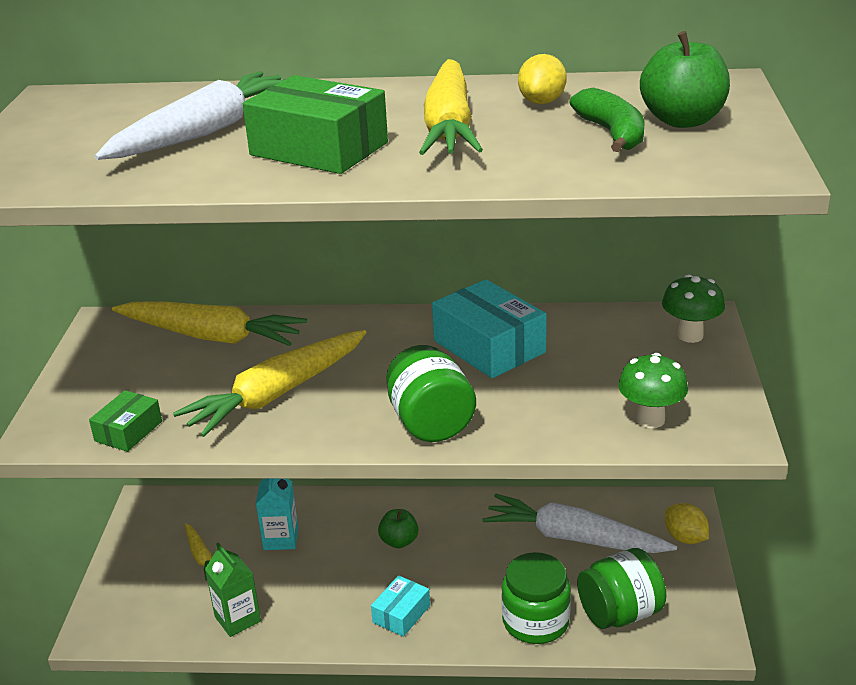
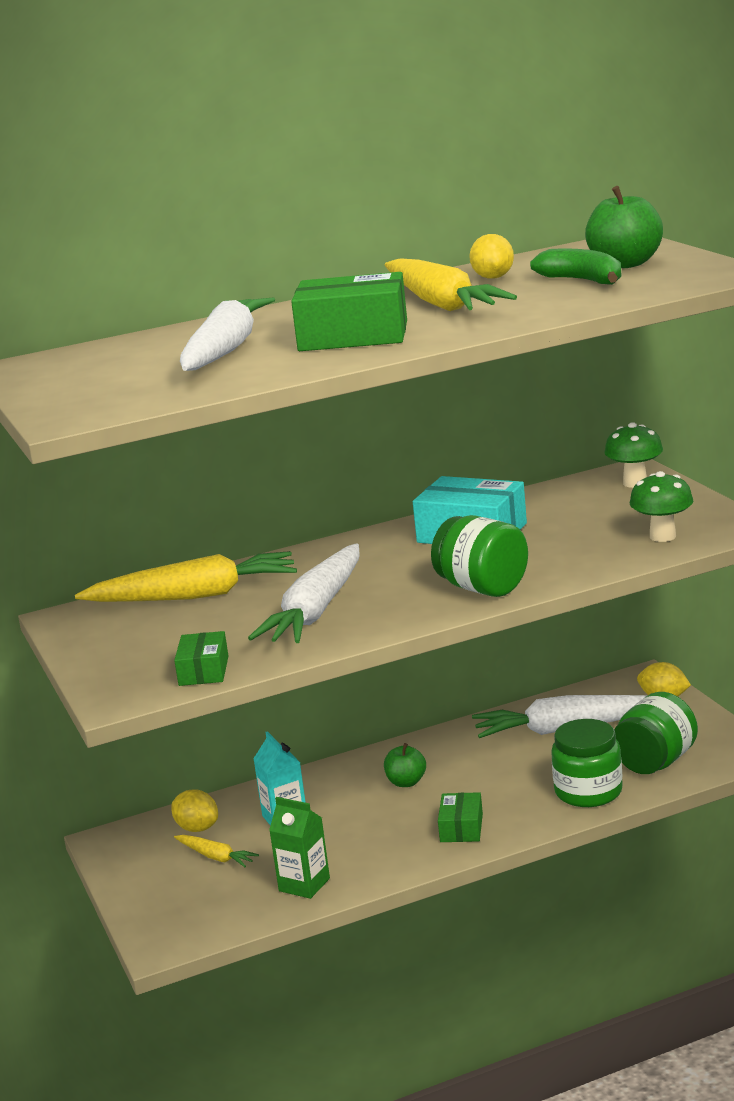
camera: 25 degrees left, 10 degrees down
(213, 520) = (197, 828): none -> yellow lemon
(277, 394) = (316, 611): yellow carrot -> white carrot
(401, 614) = (461, 828): turquoise box -> green box

